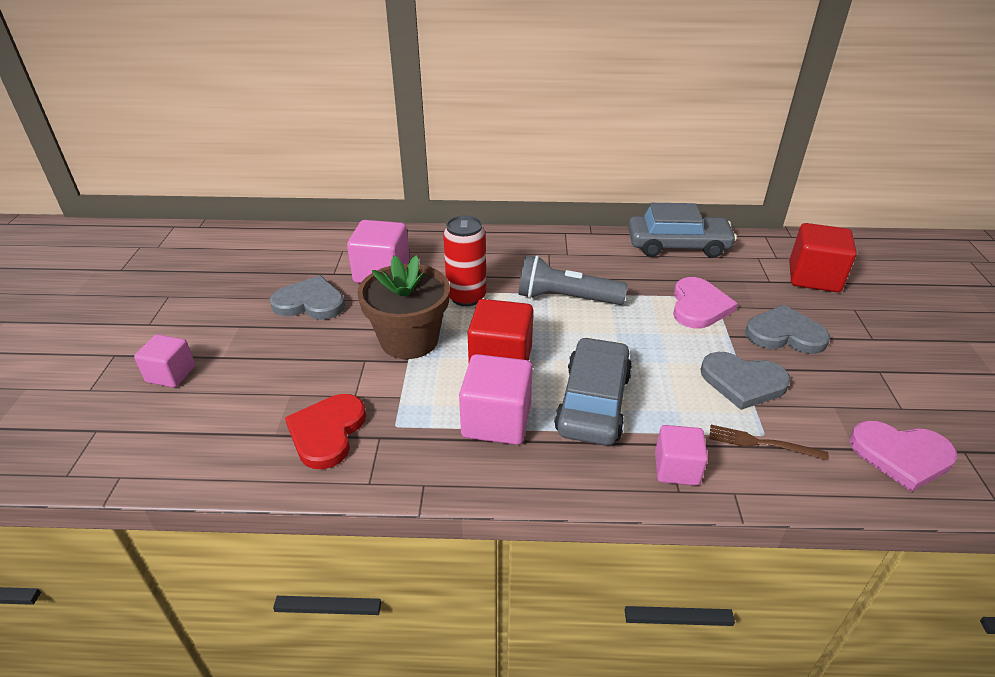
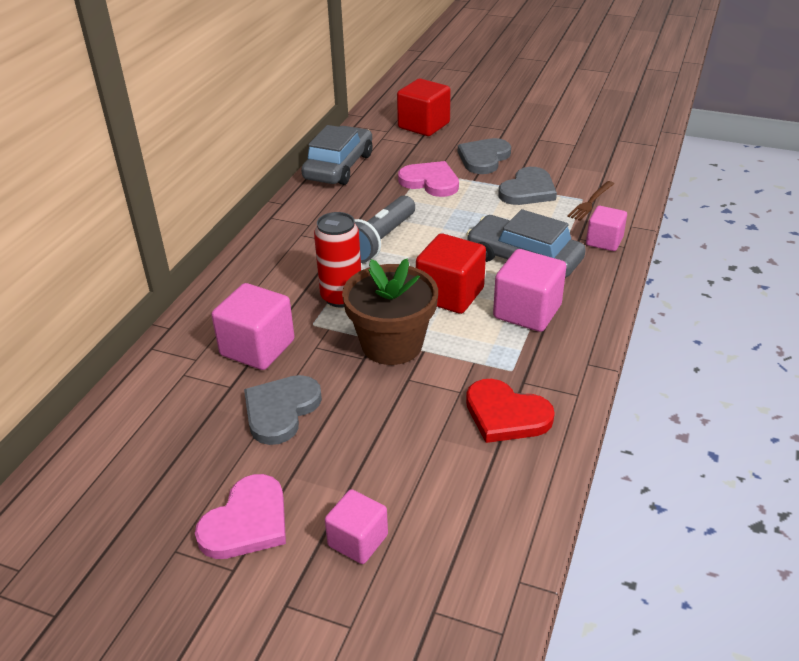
camera: 70 degrees left, 0 degrees up
(901, 456) = (616, 159): pink heart -> pink heart (247, 522)

